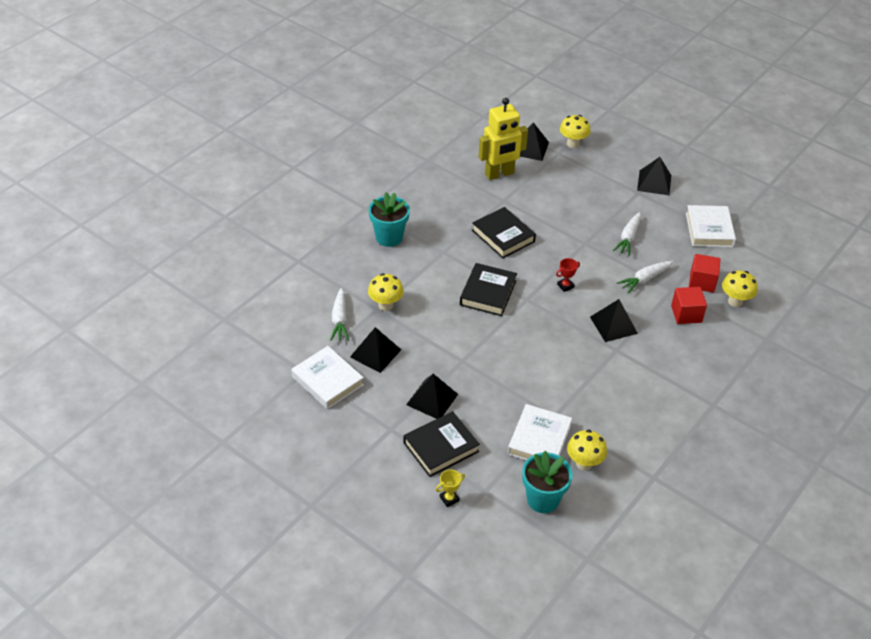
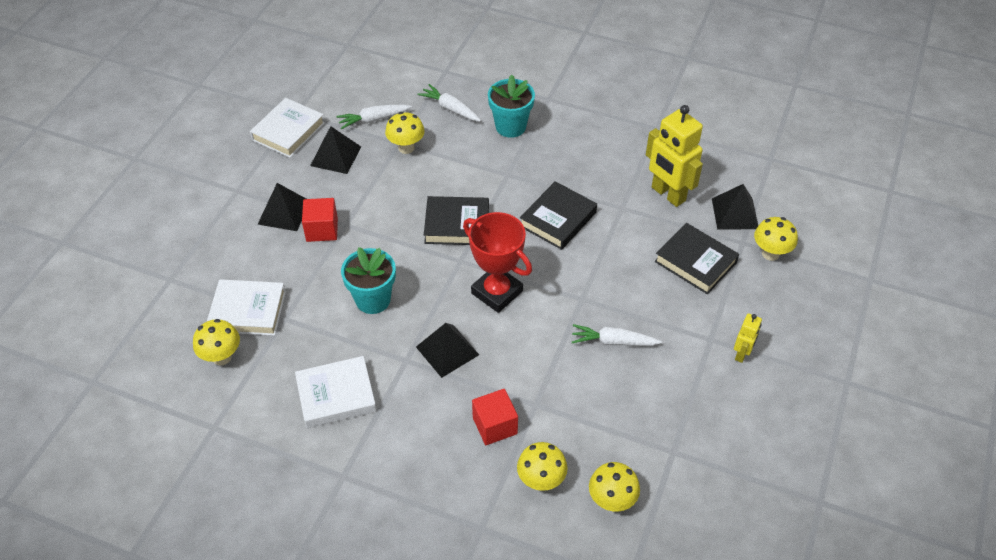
camera: 75 degrees right, 5 degrees up
(441, 447) = (221, 233): black book -> black book (695, 262)
(449, 498) = (156, 253): yellow trophy -> none
(543, 499) = (166, 329): turquoise flower pot -> turquoise flower pot (373, 300)
(565, 286) = (497, 292): red trophy -> red trophy, size x2.39
(644, 279) = (541, 371): white carrot -> white carrot (450, 109)
(654, 182) = (741, 354): black pyramid -> yellow robot
(702, 282) = (563, 436): red cube -> red cube (322, 229)
(709, 230) = (675, 432): white book -> white book (336, 395)
(755, 272) = (611, 501): none -> yellow mushroom

